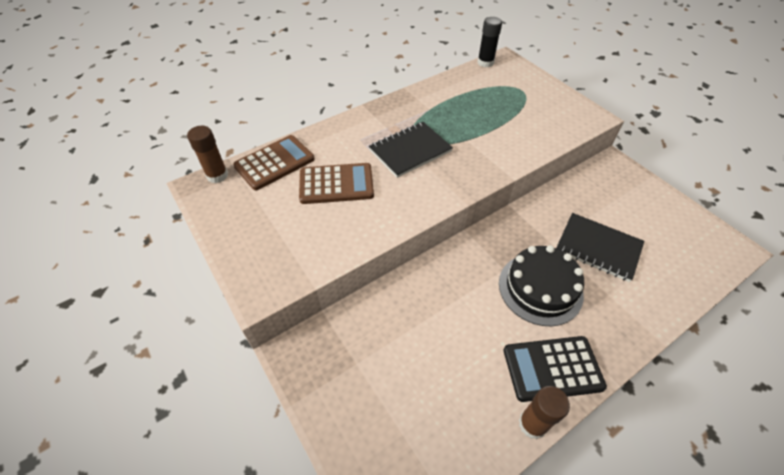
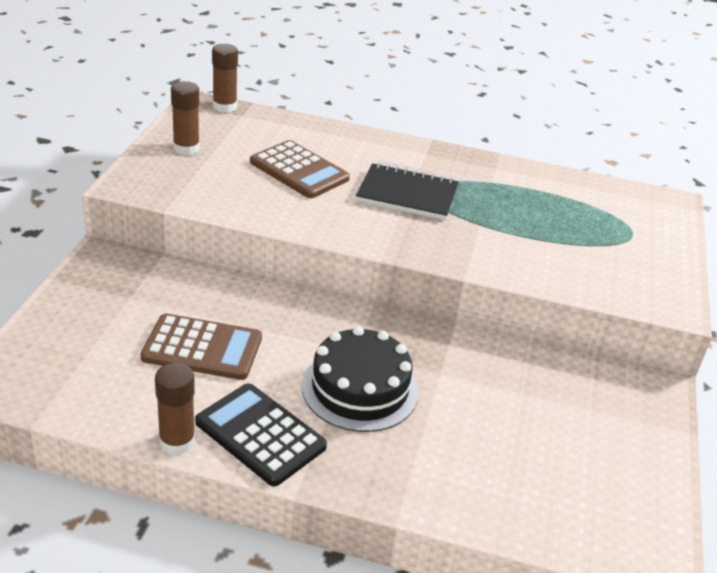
camera: 45 degrees right, 15 degrees down
(247, 228) = (186, 148): none -> brown glue stick
(274, 163) = (279, 127): brown calculator -> brown calculator (202, 348)
(485, 62) = (639, 190): black glue stick -> none
(598, 248) = (482, 418): black notebook -> none

